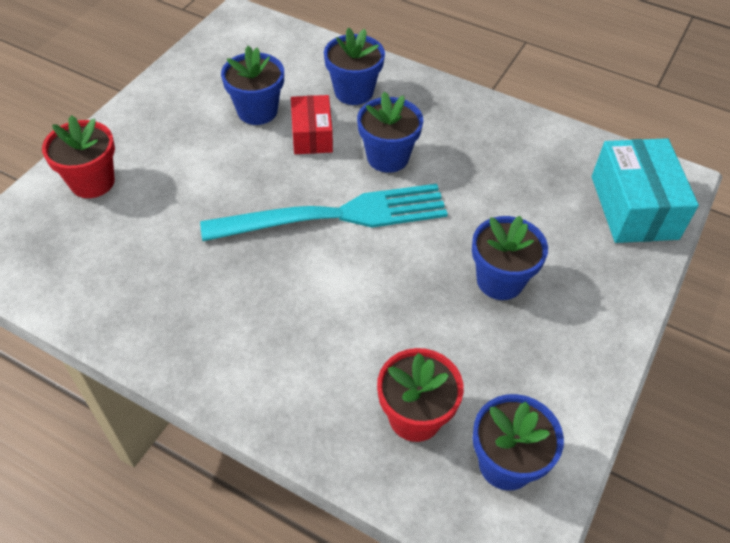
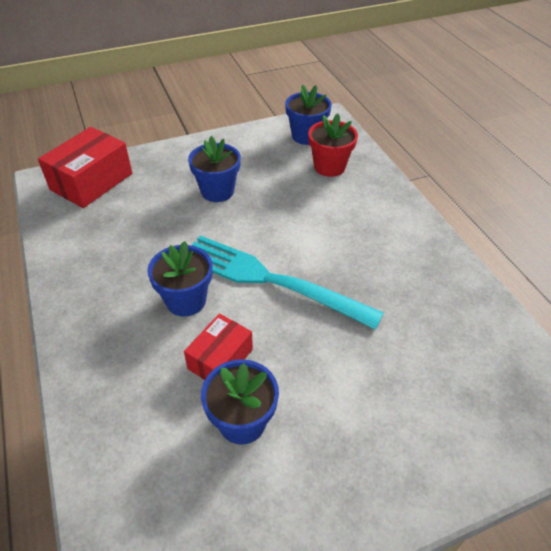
camera: 140 degrees left, 5 degrees down
(92, 182) = (453, 436): red flower pot -> none
(354, 92) = (136, 383): blue flower pot -> none
(634, 207) = (91, 181): turquoise box -> red box

